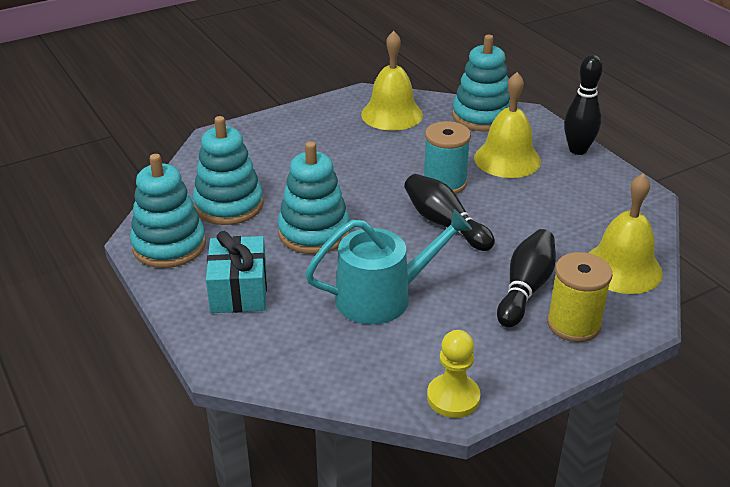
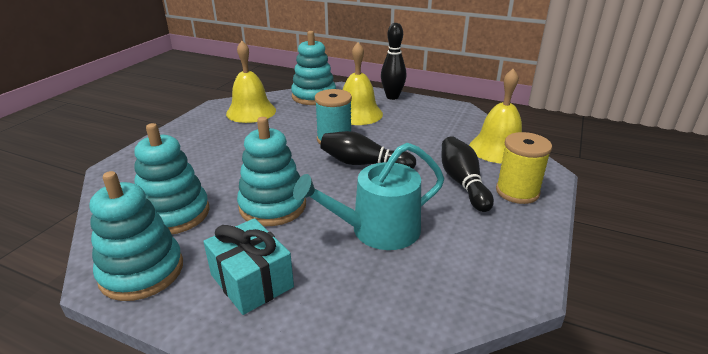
camera: 35 degrees left, 5 degrees down
(382, 296) = (377, 230): turquoise watering can -> turquoise watering can turned 150 degrees counterclockwise
(453, 397) = (515, 280): yellow pawn -> none

